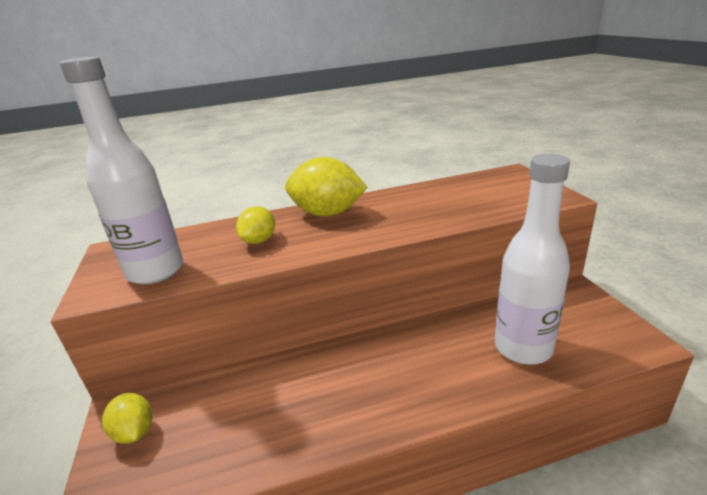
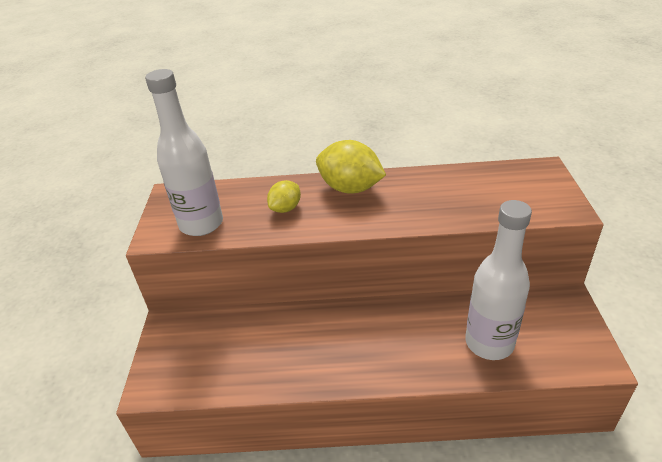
camera: 15 degrees right, 10 degrees up
(135, 432) = (176, 343): yellow lemon -> none

